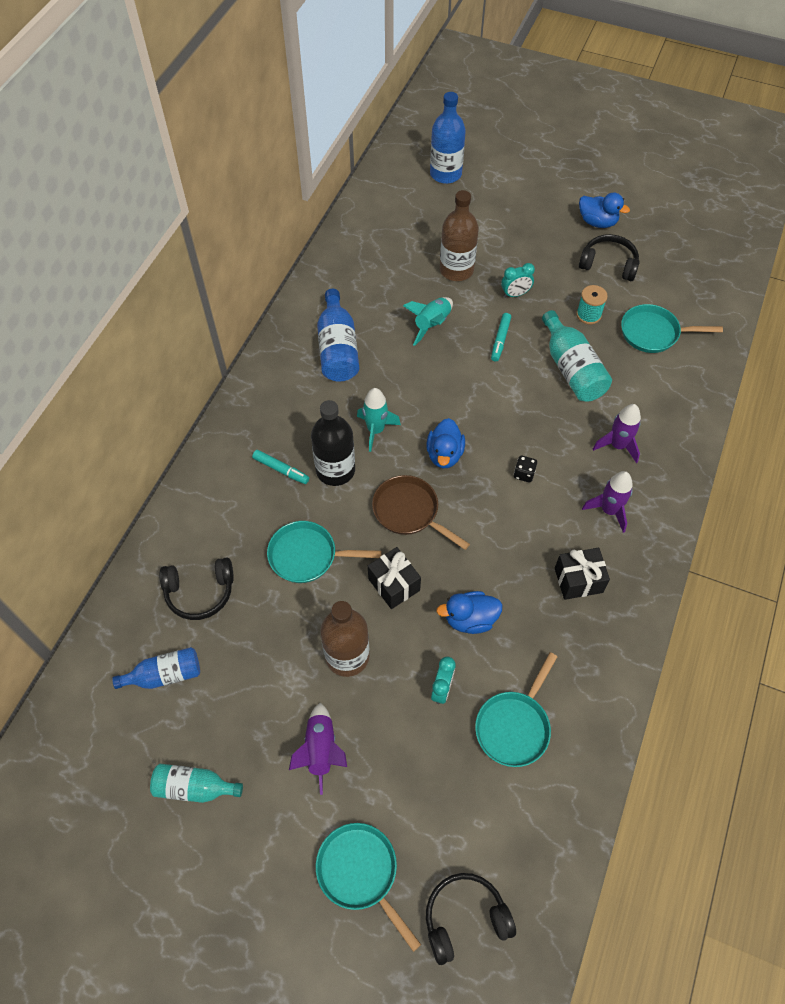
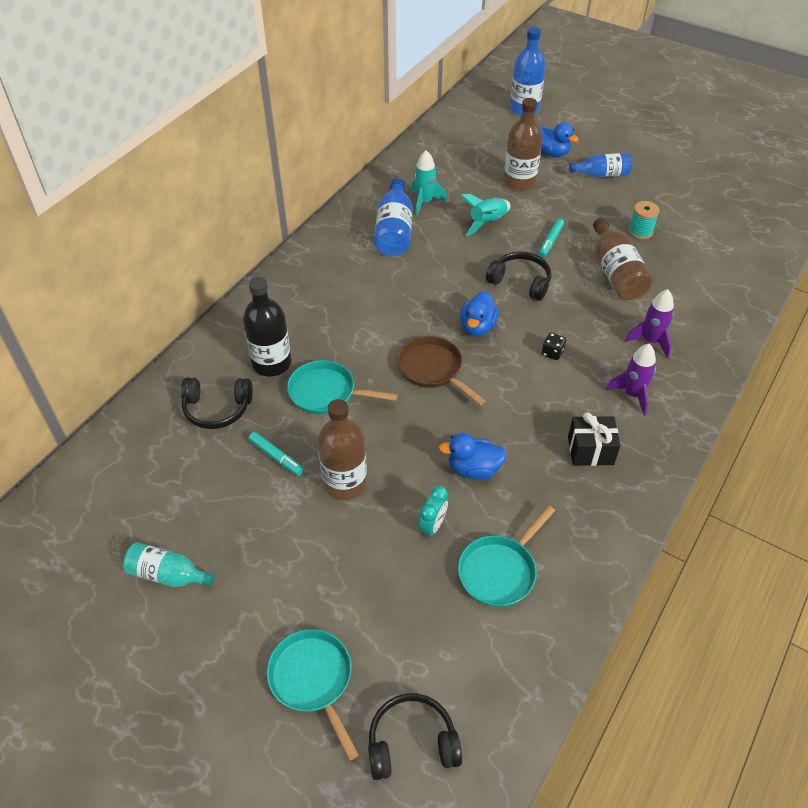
camera: 10 degrees right, 10 degrees down
(165, 675) = (166, 473): blue bottle -> blue bottle (602, 174)
(281, 469) = (318, 319): turquoise marker -> turquoise marker (276, 457)
(321, 750) = (299, 561): purple rocket -> none
(335, 470) = (369, 326): black bottle -> black bottle (272, 363)
(376, 430) = (415, 299): turquoise rocket -> turquoise rocket (424, 202)
(394, 584) = (404, 428): black gift -> none
(515, 294) = (572, 207): turquoise clock -> none
(571, 369) = (616, 273): turquoise bottle -> brown bottle
(597, 222) = (662, 160): blue duck -> blue duck (551, 152)
(608, 264) = (667, 194): black headphones -> black headphones (520, 282)
(653, 333) = (702, 253): turquoise pan -> none

